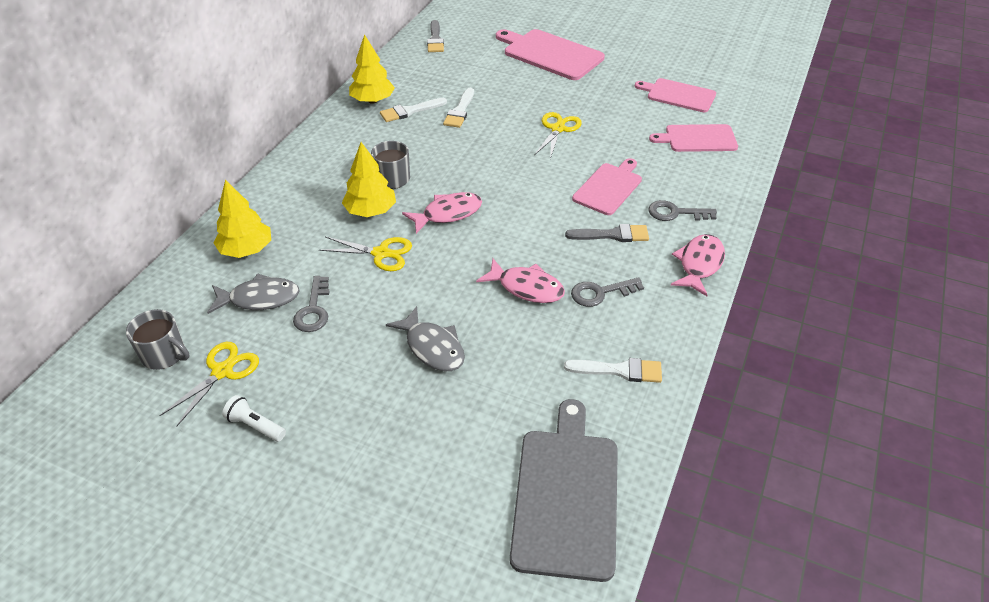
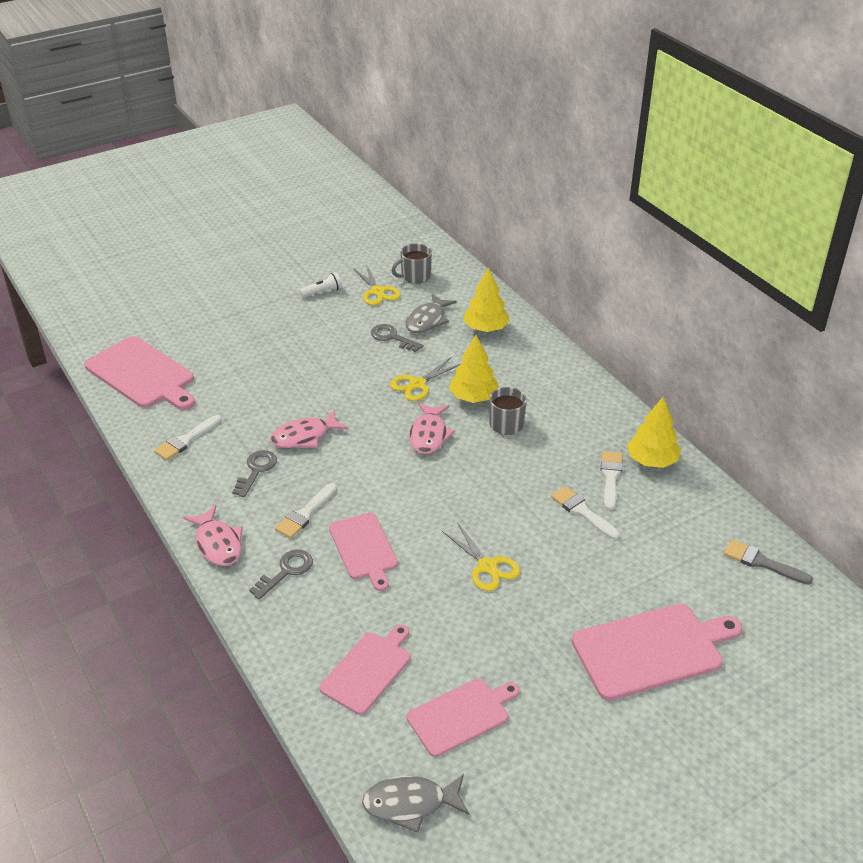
camera: 125 degrees right, 5 degrees down
(432, 347) = (302, 372): grey fish -> grey fish (410, 804)
(566, 495) = (142, 374): grey cutting board -> pink cutting board
(612, 235) = (305, 514): grey brush -> white brush

